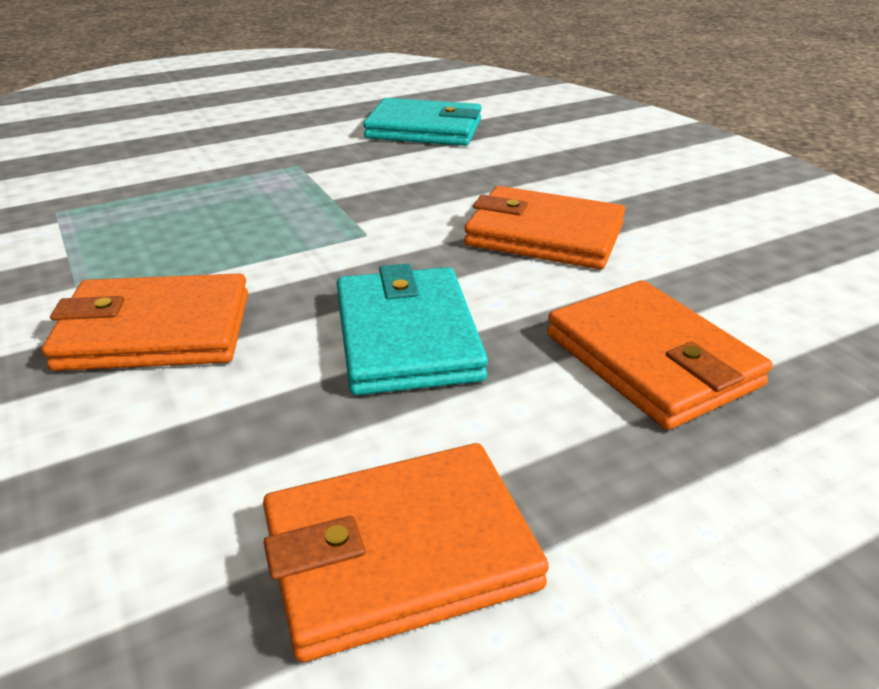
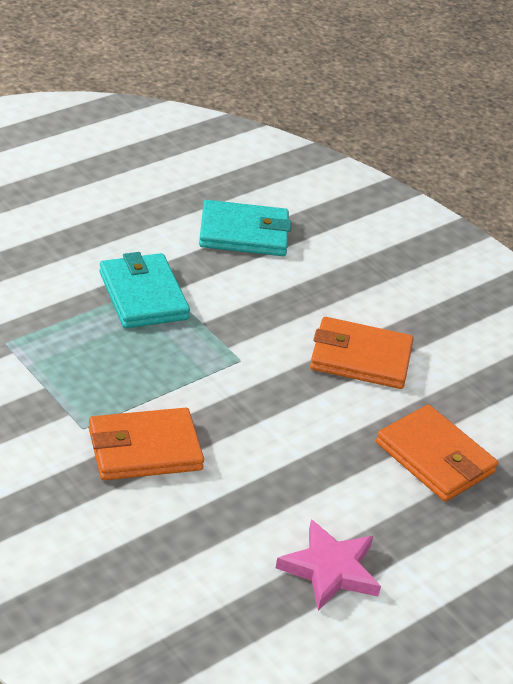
camera: 15 degrees left, 5 degrees up
(399, 553) = (330, 569): orange wallet -> pink star
(407, 337) = (296, 447): turquoise wallet -> turquoise wallet (143, 295)

